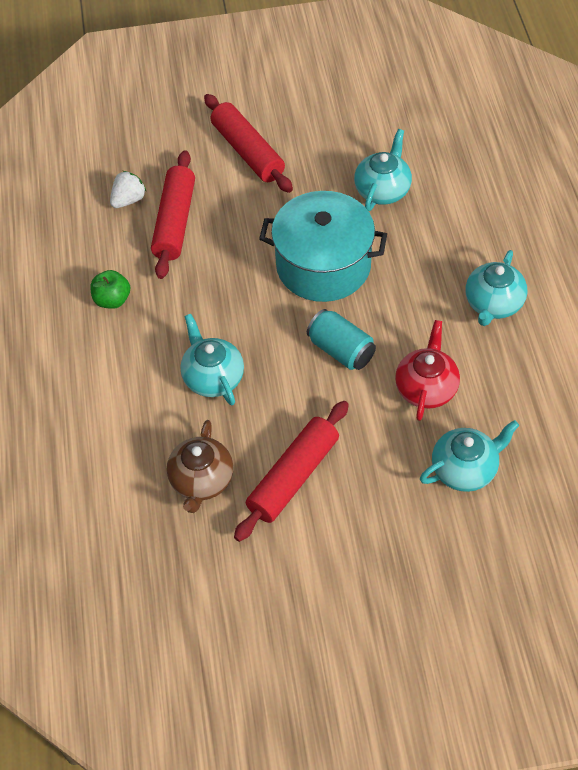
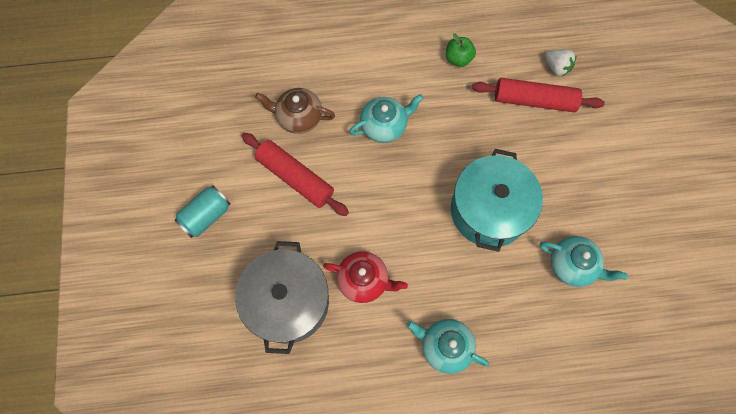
camera: 90 degrees right, 15 degrees up
(248, 151) = (613, 157): red rolling pin -> none
(341, 350) = (404, 218): turquoise can -> turquoise can (206, 216)
(465, 469) = (288, 302): turquoise teapot -> grey pot

